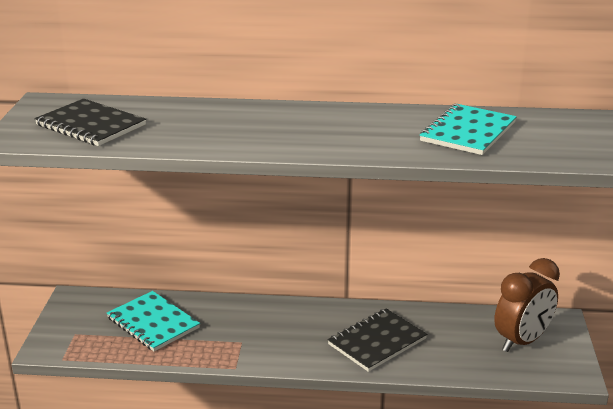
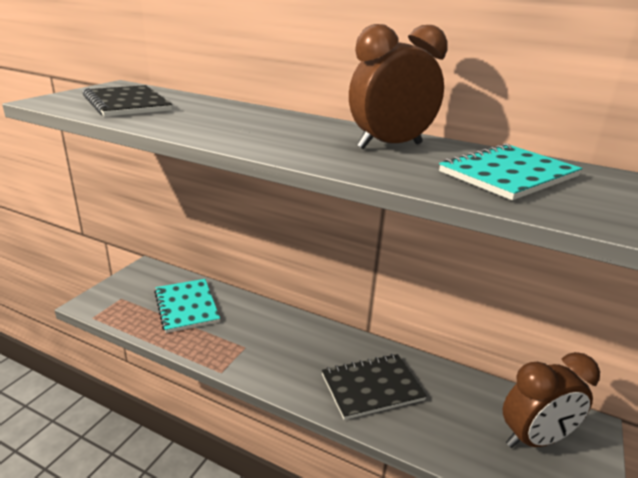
camera: 20 degrees right, 0 degrees up
(366, 123) = (389, 146): none -> brown clock

